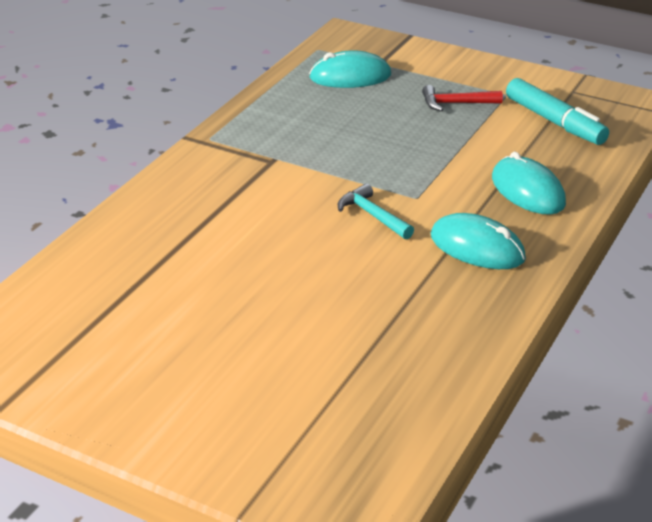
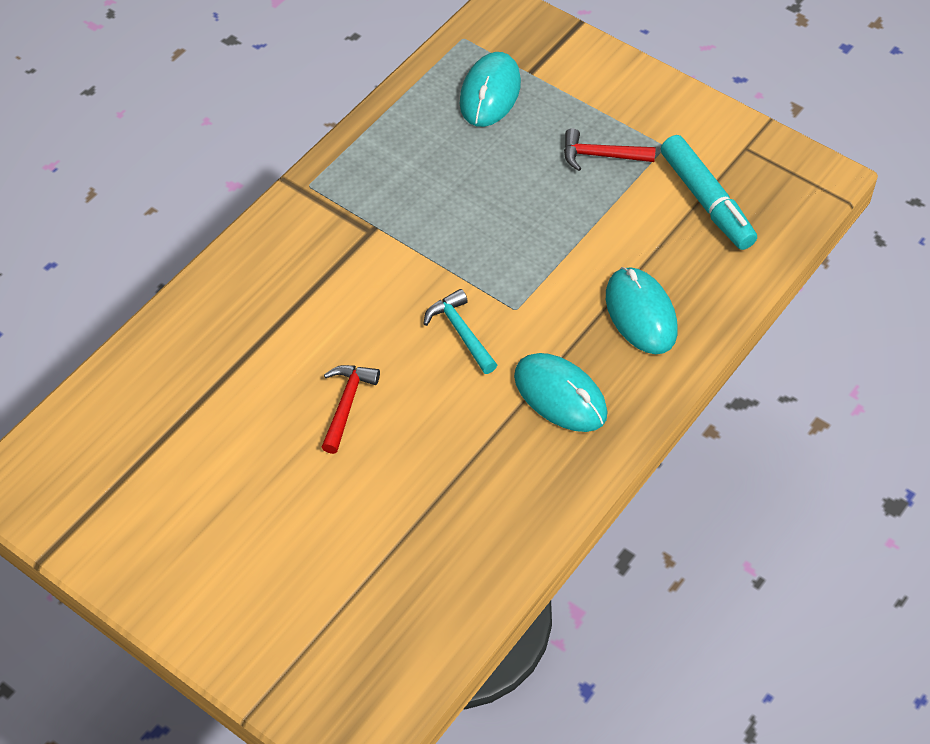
camera: 10 degrees right, 20 degrees up
(281, 271) = (347, 404): none -> red hammer
(350, 76) = (490, 93): turquoise mouse -> turquoise mouse turned 75 degrees counterclockwise

